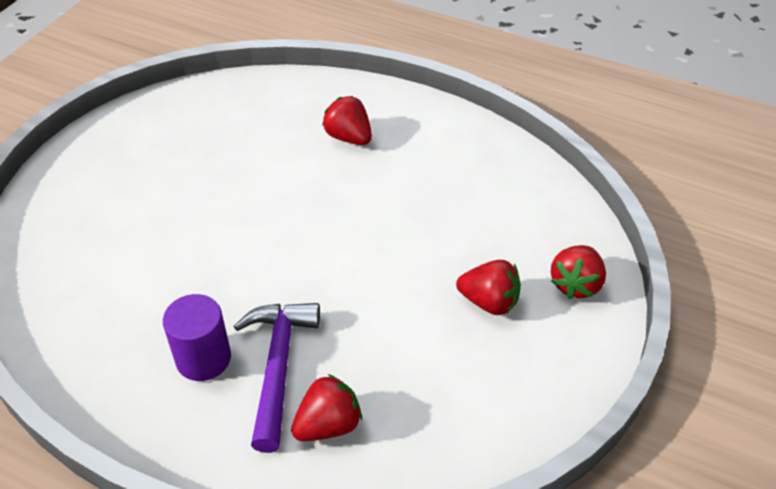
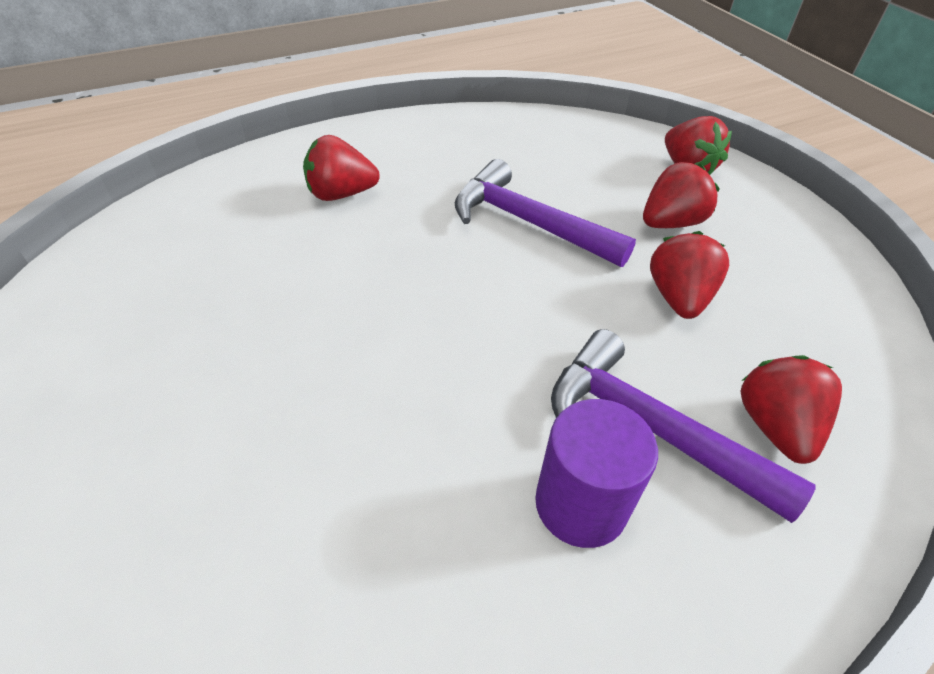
camera: 55 degrees left, 0 degrees up
(406, 337) = (678, 298): none -> red strawberry
(410, 232) = (529, 223): none -> purple hammer

